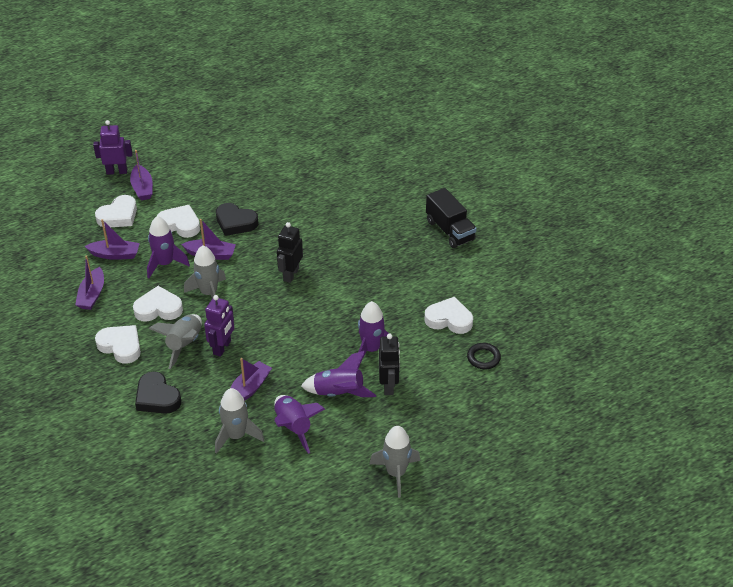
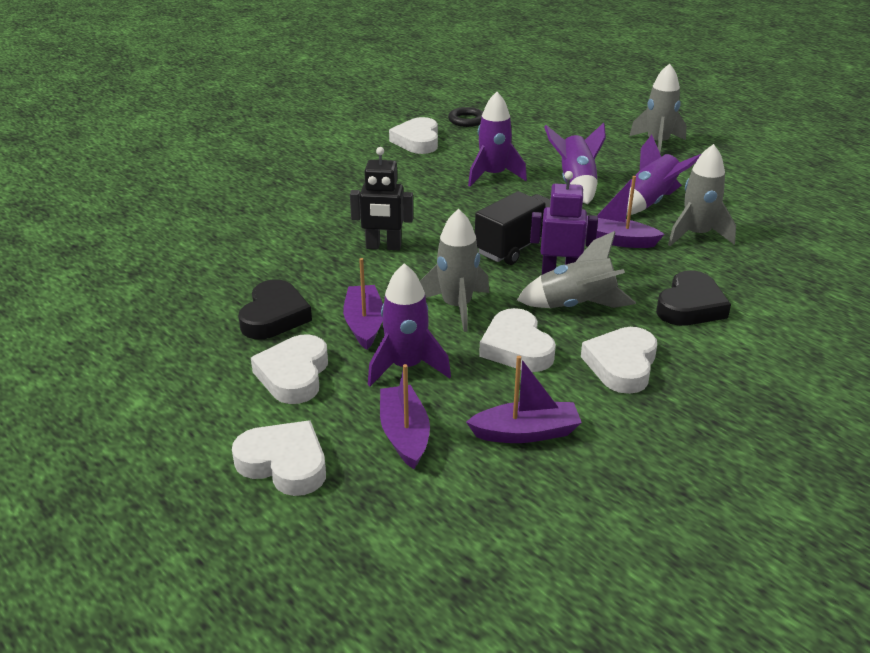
camera: 105 degrees left, 10 degrees down
(117, 171) = (123, 512): purple robot -> none
(142, 188) = (184, 453): purple boat -> none
(388, 386) = (543, 160): black robot -> none
(450, 230) = (255, 155): black truck -> black truck (517, 246)

